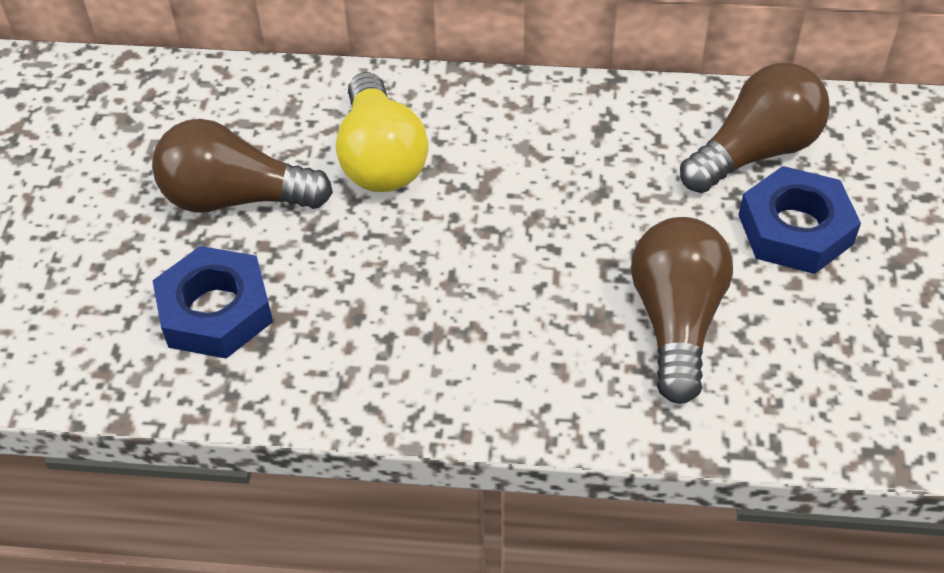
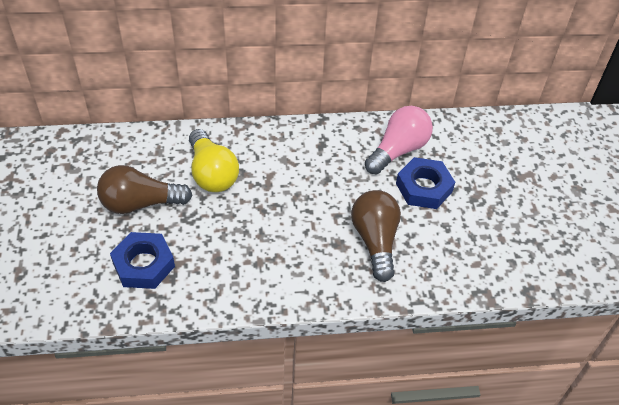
camera: 15 degrees left, 0 degrees up
(754, 152) = (398, 150): brown light bulb -> pink light bulb

